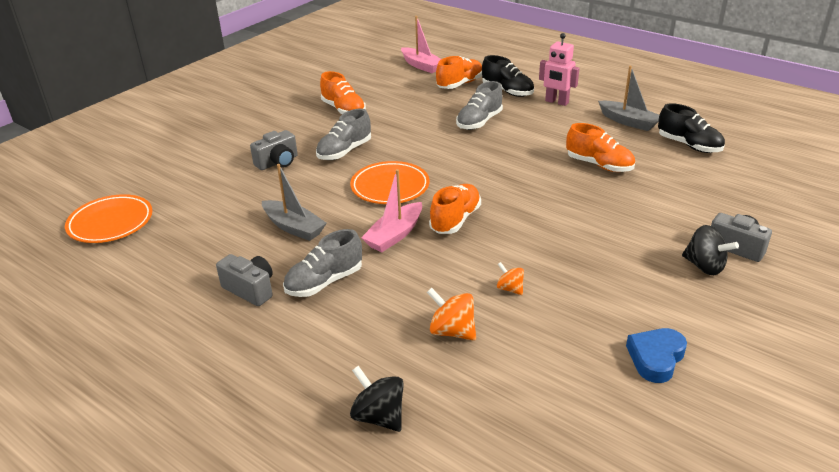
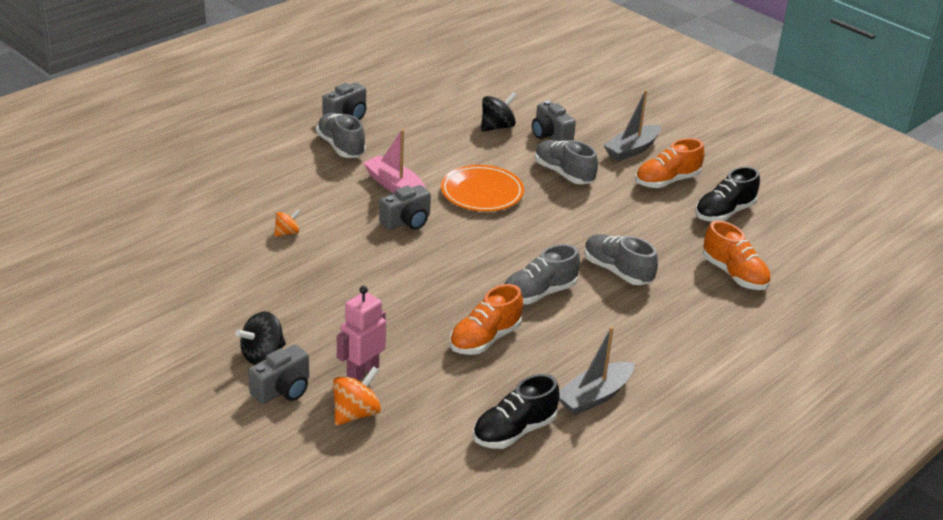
camera: 95 degrees right, 0 degrees up
(110, 223) = (468, 59): orange plate -> none
(294, 227) = (428, 138): grey boat -> grey boat (632, 150)
(379, 416) = (181, 156): black spinning top -> black spinning top (497, 127)
(421, 66) = (800, 252): pink boat -> none
(452, 331) = (249, 196): orange spinning top -> orange spinning top (356, 413)
(455, 220) = (407, 221): orange shoe -> grey camera
(507, 91) = (706, 310): black shoe -> black shoe (724, 213)
(527, 149) = (538, 293): none -> grey shoe
(556, 102) = (667, 346): pink robot -> pink robot (362, 372)
(655, 358) = (161, 287): blue heart -> none

